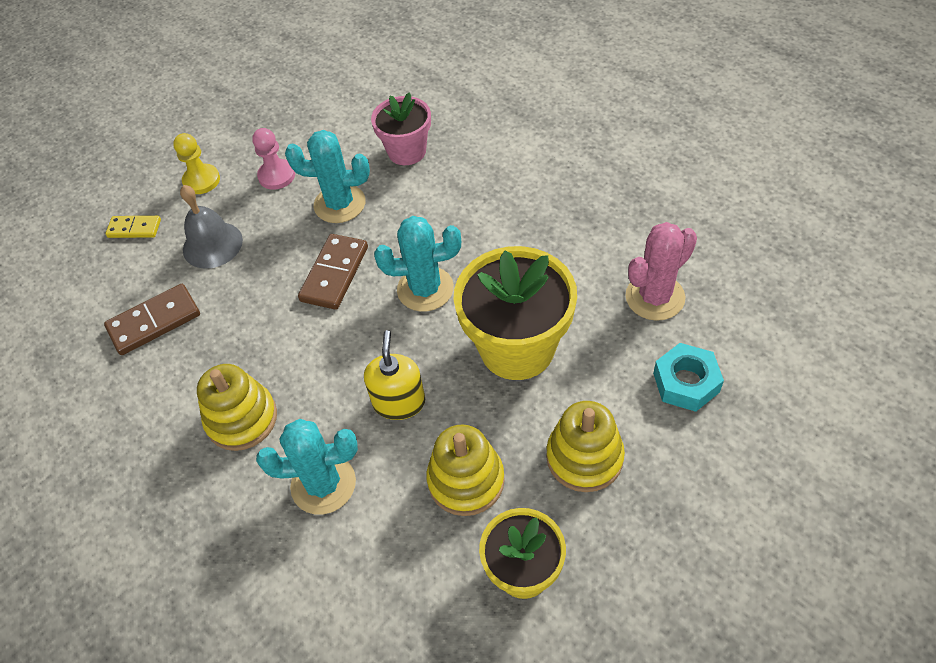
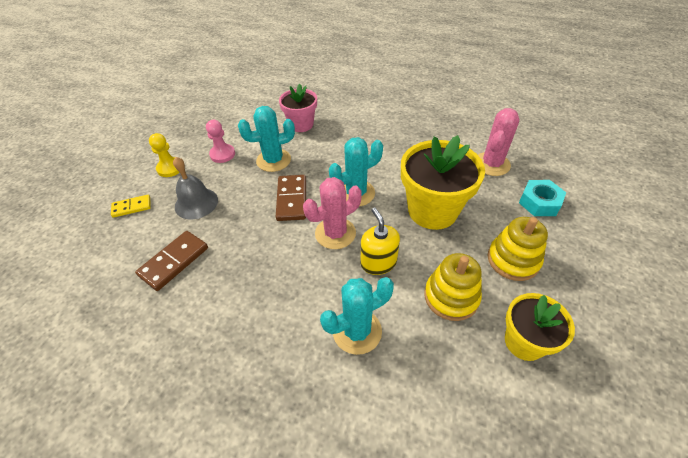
camera: 25 degrees left, 5 degrees down
(242, 419) = (273, 306): yellow stacking toy -> none
(365, 342) = (335, 233): none -> pink cactus

